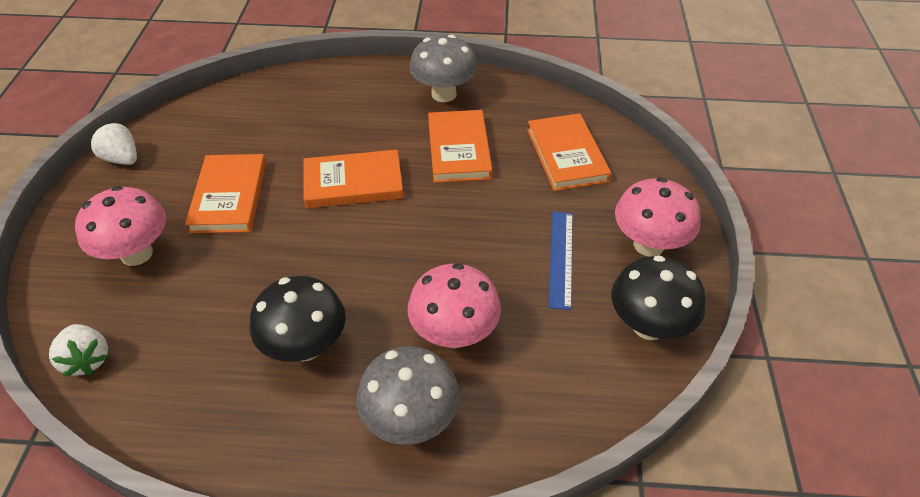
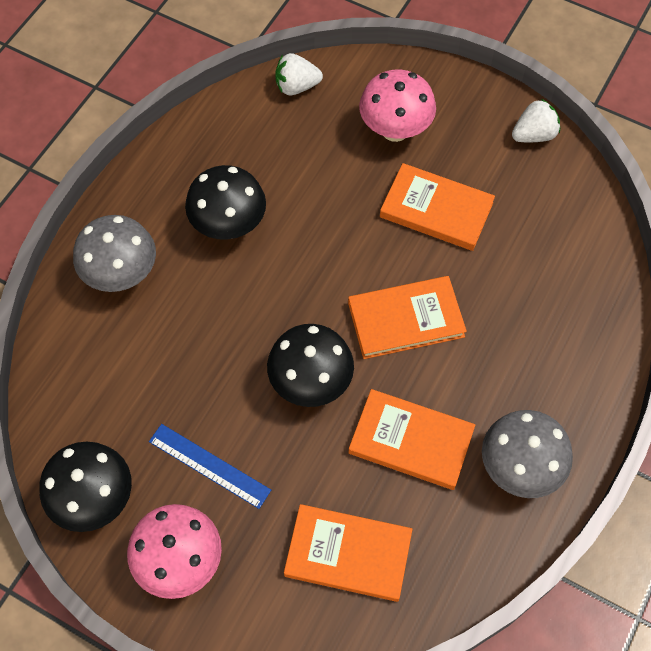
camera: 115 degrees right, 15 degrees up
(353, 183) = (406, 320): orange book -> orange book turned 60 degrees clockwise
(445, 221) = (311, 382): none -> black mushroom
(454, 333) = (179, 336): pink mushroom -> none

